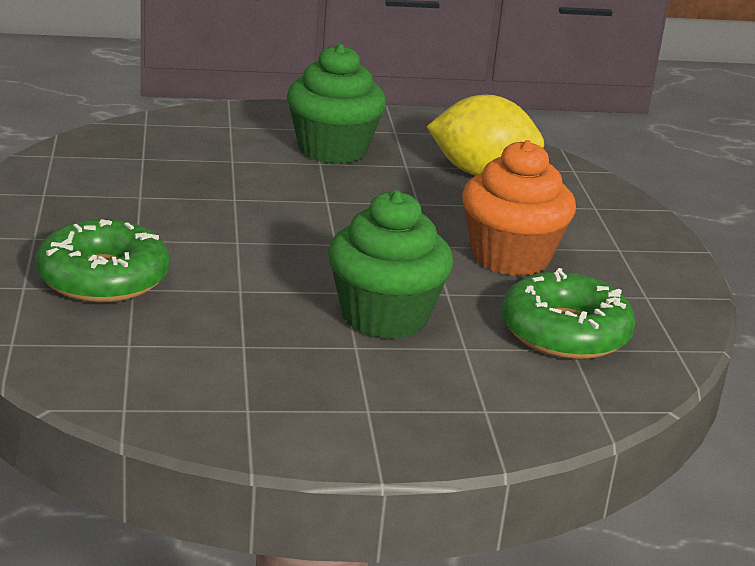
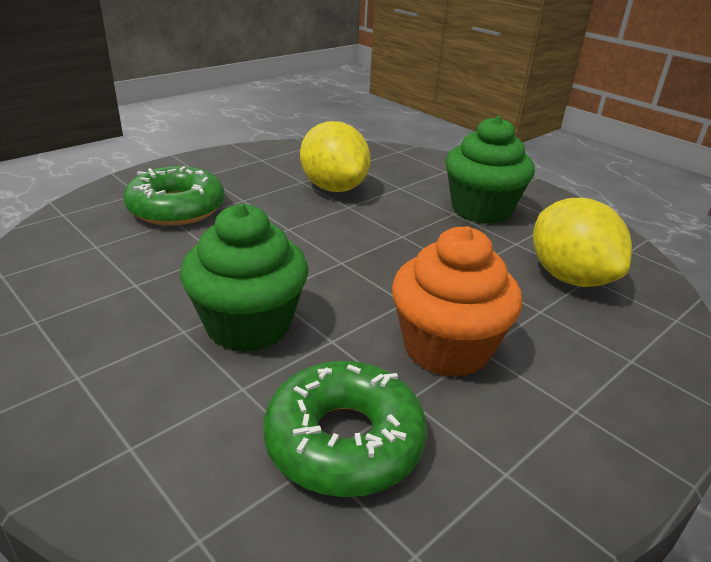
camera: 55 degrees right, 5 degrees up
(183, 188) = (334, 188): none -> yellow lemon

